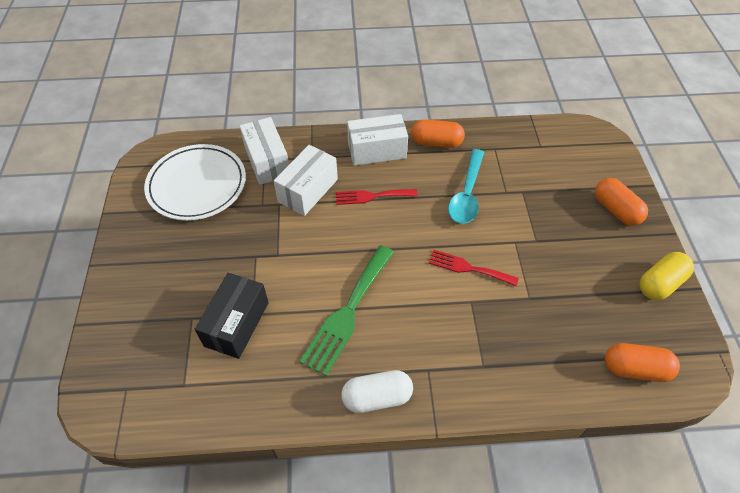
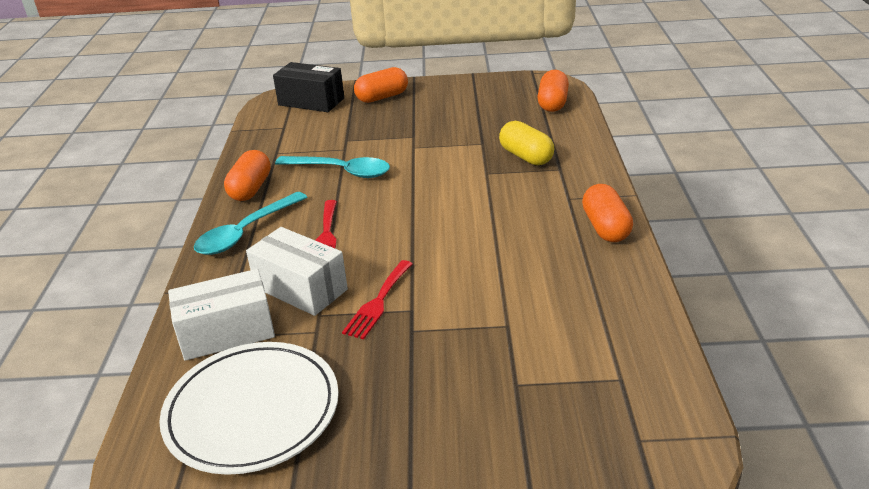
camera: 85 degrees left, 20 degrees down
(236, 324) = (523, 338): black box -> black box (311, 102)
(347, 312) = (502, 249): green fork -> none
(377, 150) = (246, 232): white box -> turquoise spoon
(377, 397) = (605, 227): white capsule -> orange capsule
(468, 268) = (444, 173): red fork -> red fork (378, 302)
(660, 283) = (467, 86): yellow capsule -> yellow capsule (526, 156)

